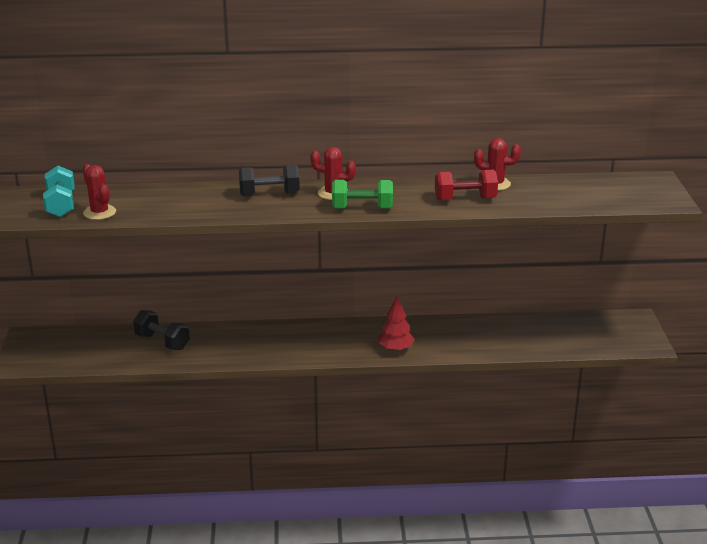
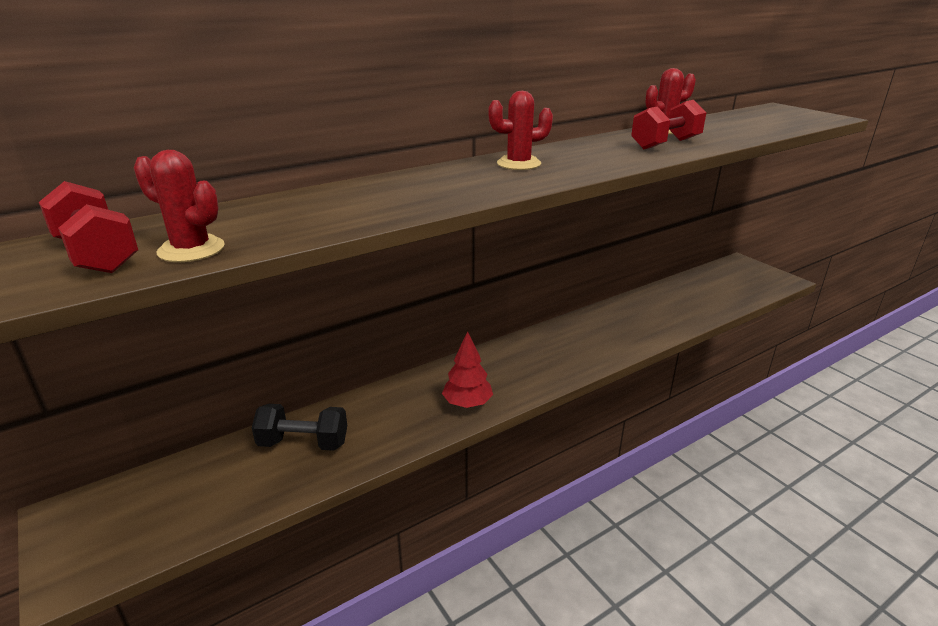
camera: 30 degrees left, 0 degrees up
(61, 205) = (97, 255): turquoise dumbbell -> red dumbbell
(269, 194) = (441, 178): black dumbbell -> none
(362, 208) = (580, 170): green dumbbell -> none
(395, 348) = (590, 354): red tree -> red tree (467, 403)

